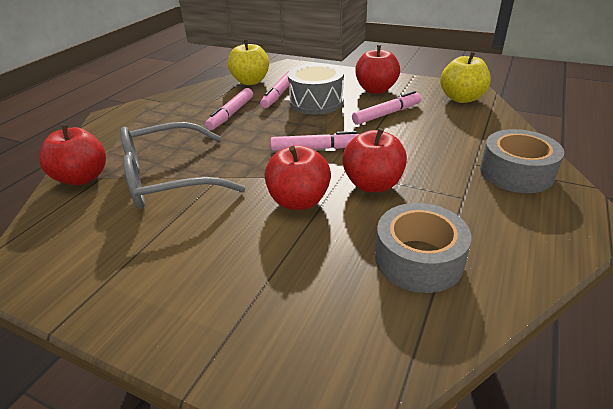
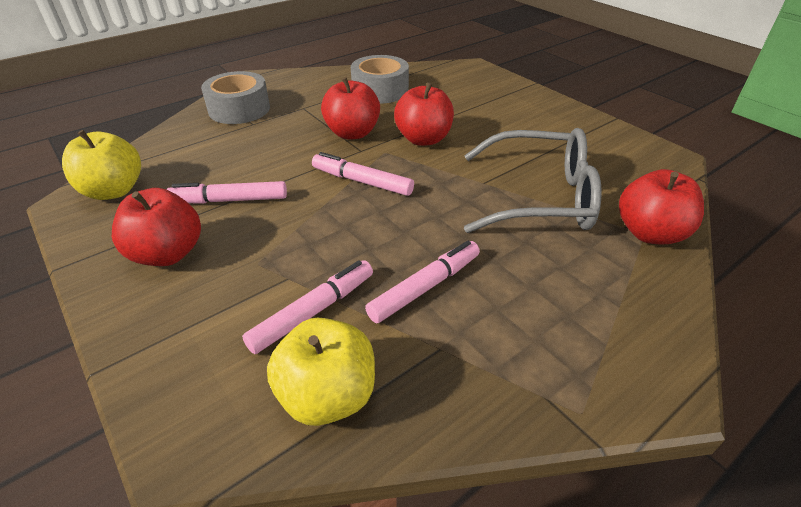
camera: 155 degrees left, 5 degrees up
(316, 102) = (280, 261): grey drum -> none

